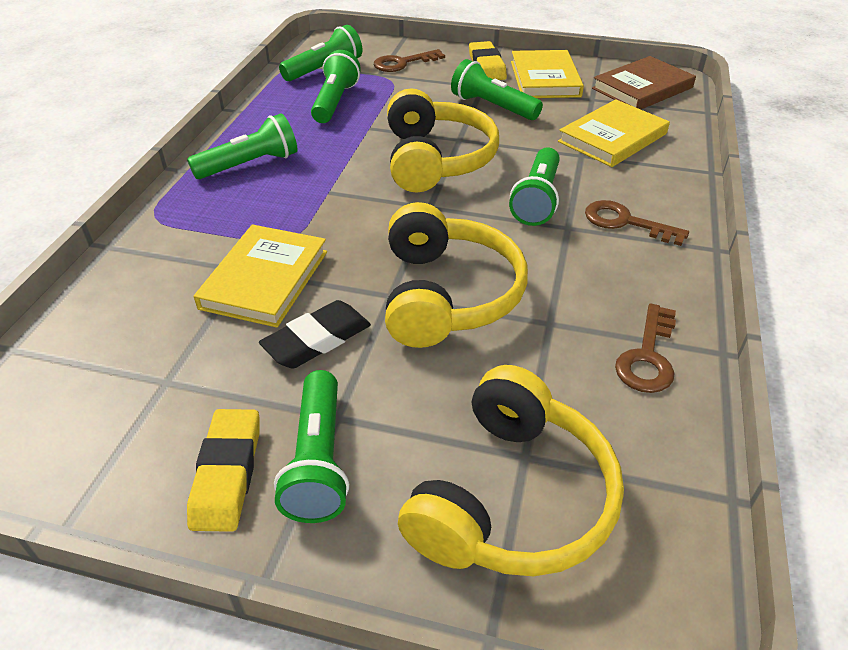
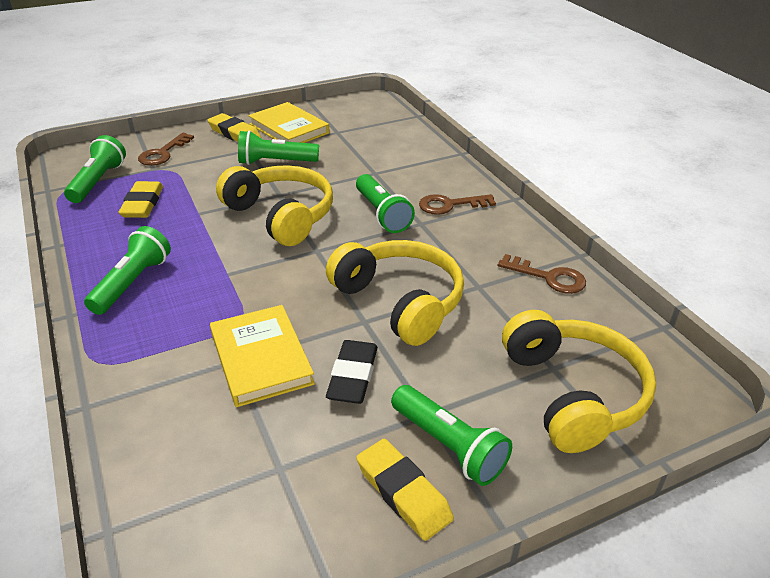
camera: 40 degrees left, 5 degrees down
(335, 102) = (143, 204): green flashlight -> yellow eraser
(612, 138) = (381, 154): yellow book -> none
(642, 88) = (361, 113): brown book -> none
(648, 356) = (548, 277): brown key -> brown key turned 45 degrees counterclockwise

